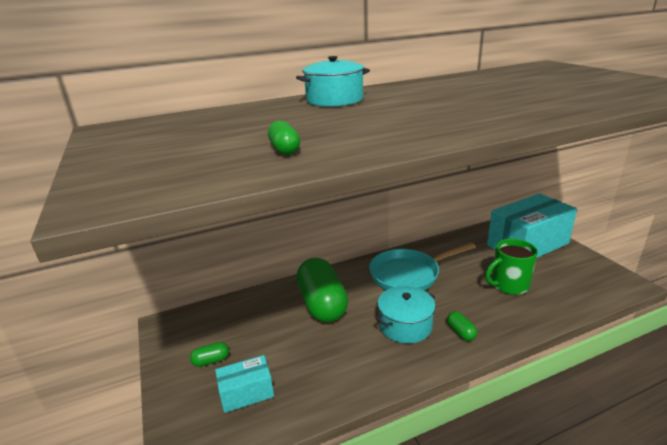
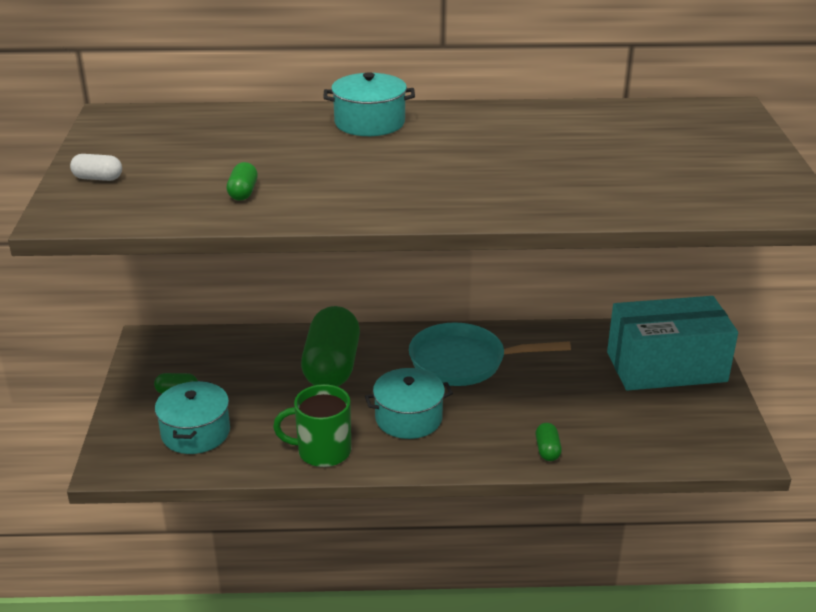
camera: 20 degrees right, 5 degrees up
(121, 167) = (98, 178): none -> white capsule
(246, 393) = (195, 432): turquoise box -> turquoise pot
(461, 332) = (466, 444): green capsule -> green capsule (547, 450)
(508, 285) = (580, 410): green mug -> green mug (322, 451)

